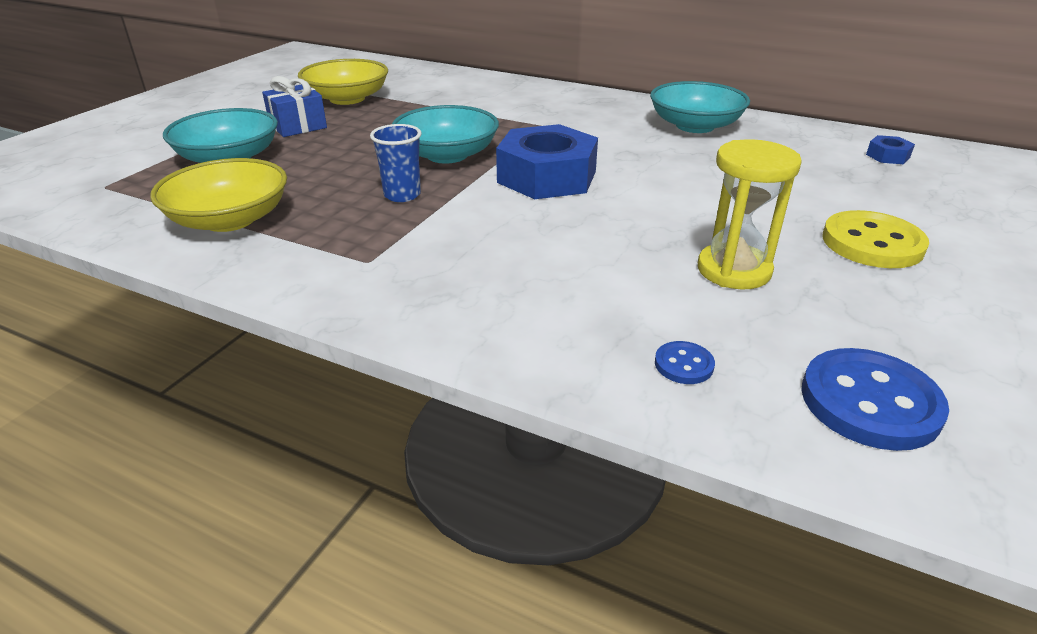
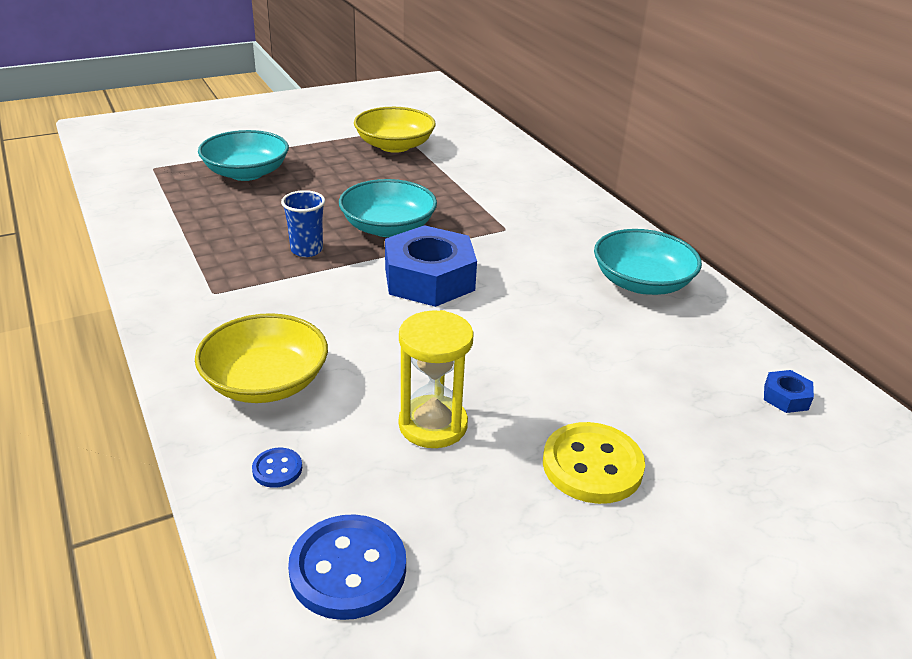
camera: 35 degrees right, 0 degrees up
(230, 219) = (183, 224): yellow bowl -> yellow bowl (265, 382)
(298, 126) = (325, 160): blue gift -> none

